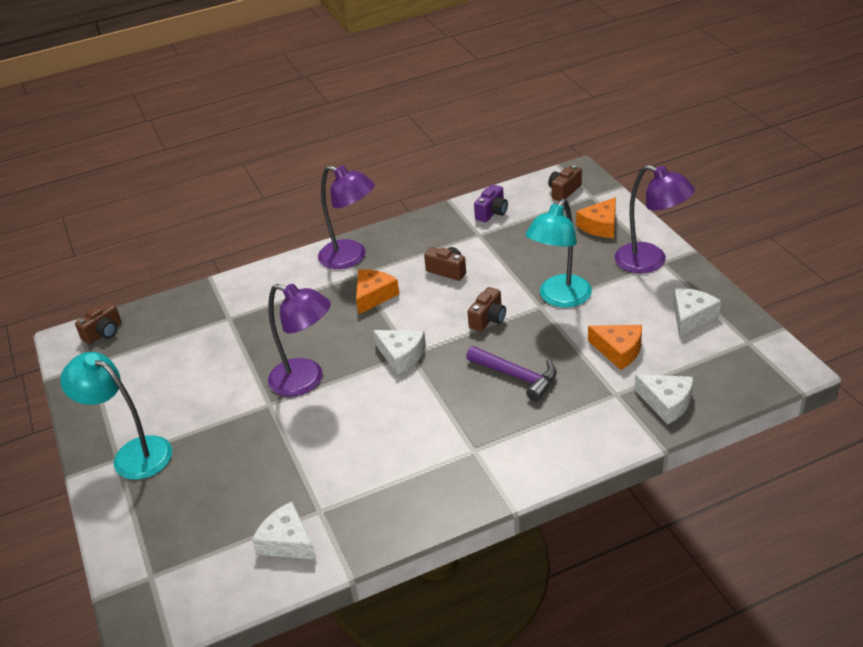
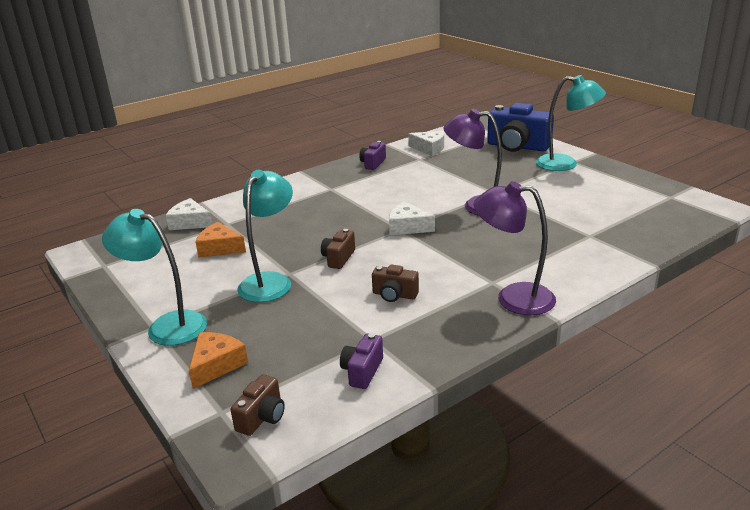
camera: 165 degrees right, 10 degrees down
(104, 333) = (693, 214): brown camera -> none
(154, 518) = (517, 147): none -> blue camera
(374, 296) = (461, 265): orange cheese -> none
(394, 510) = (373, 163): none -> purple camera
(516, 376) = (306, 225): purple hammer -> none
(650, 262) = (167, 325): purple lamp -> turquoise lamp
(691, 317) = (145, 278): white cheese -> none

